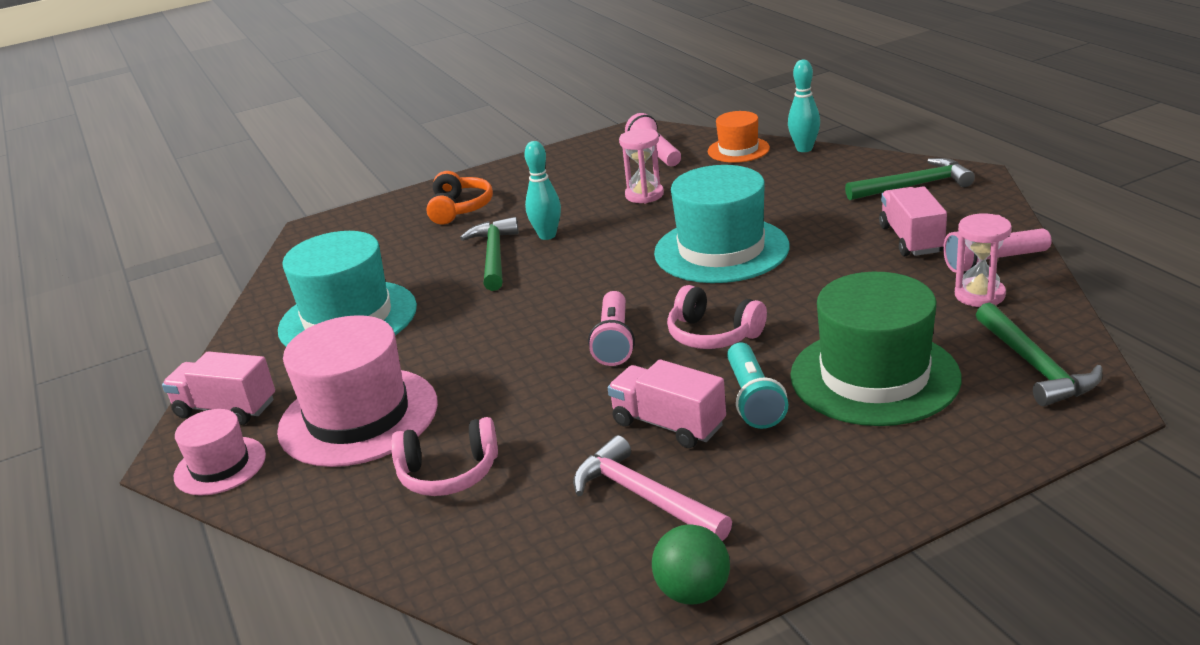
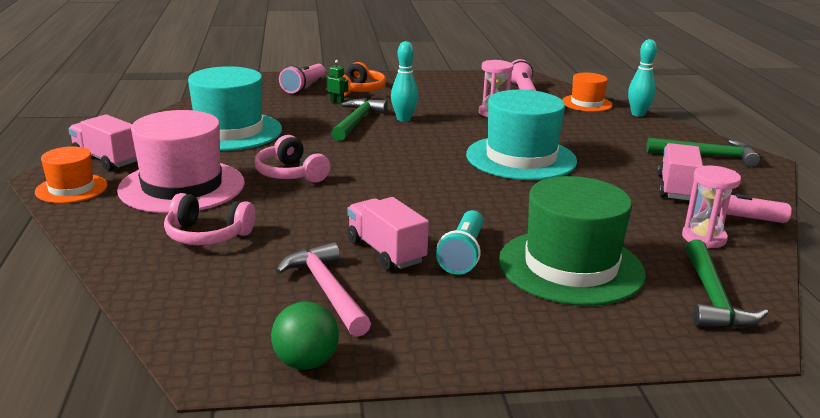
camera: 15 degrees right, 5 degrees down
(220, 466) = (71, 189): pink hat -> orange hat
(446, 234) = (337, 102): none -> green robot
(614, 341) = (393, 191): pink flashlight -> pink flashlight (303, 86)
(713, 335) = (468, 206): pink headphones -> pink headphones (291, 174)

